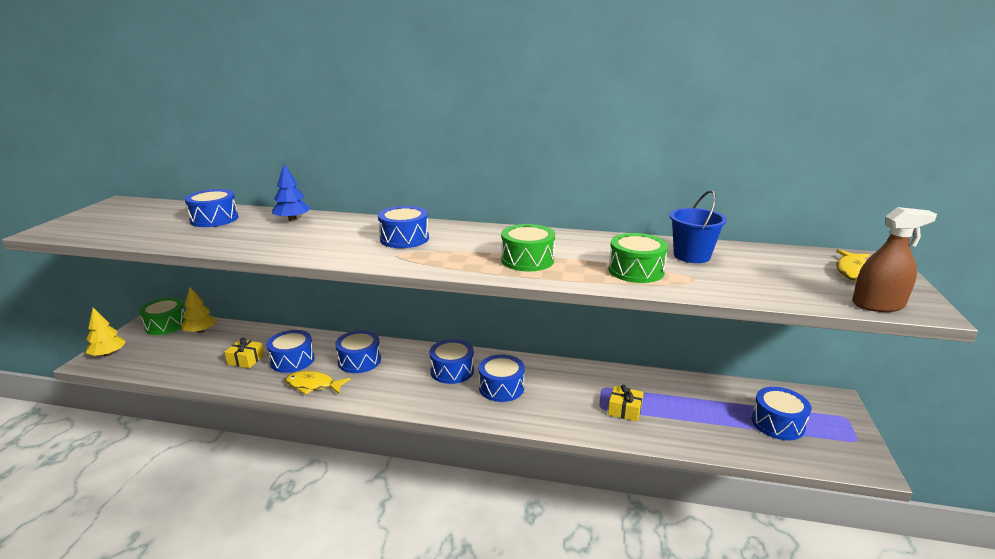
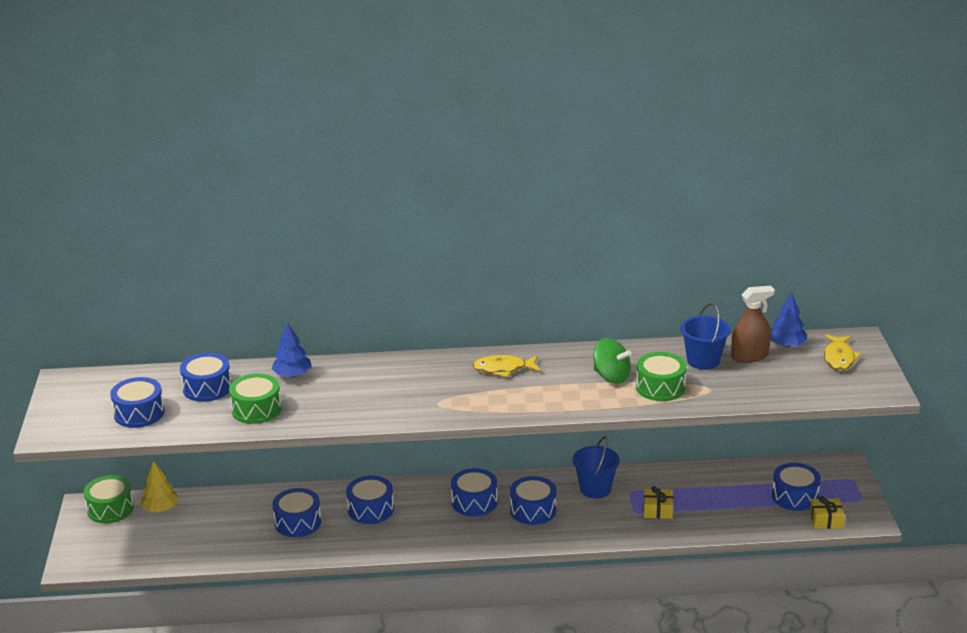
camera: 15 degrees left, 5 degrees up
(108, 354) = (82, 554): yellow tree -> none
(246, 360) = (246, 531): yellow gift -> yellow gift (826, 520)
(313, 385) = (342, 544): yellow fish -> yellow fish (503, 369)
(404, 238) = (430, 383): blue drum -> blue drum (139, 413)
(527, 260) = (561, 391): green drum -> green drum (256, 409)
(569, 379) = (595, 489): none -> blue bucket
(586, 256) = (611, 376): none -> green spinning top
(790, 255) = (786, 345): none -> blue tree
(878, 305) = (853, 392): brown spray bottle -> brown spray bottle (749, 356)

